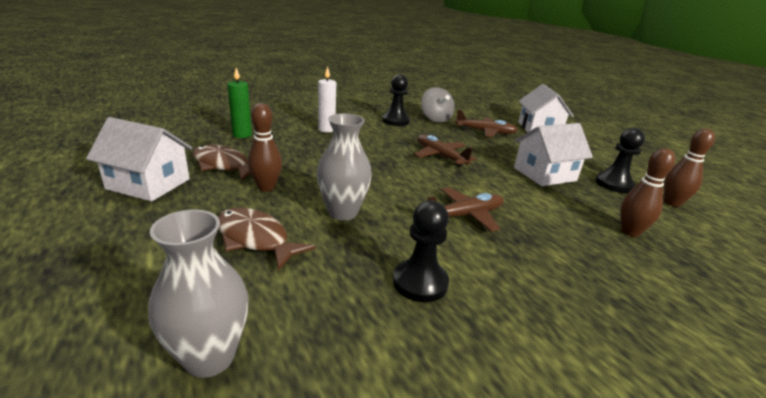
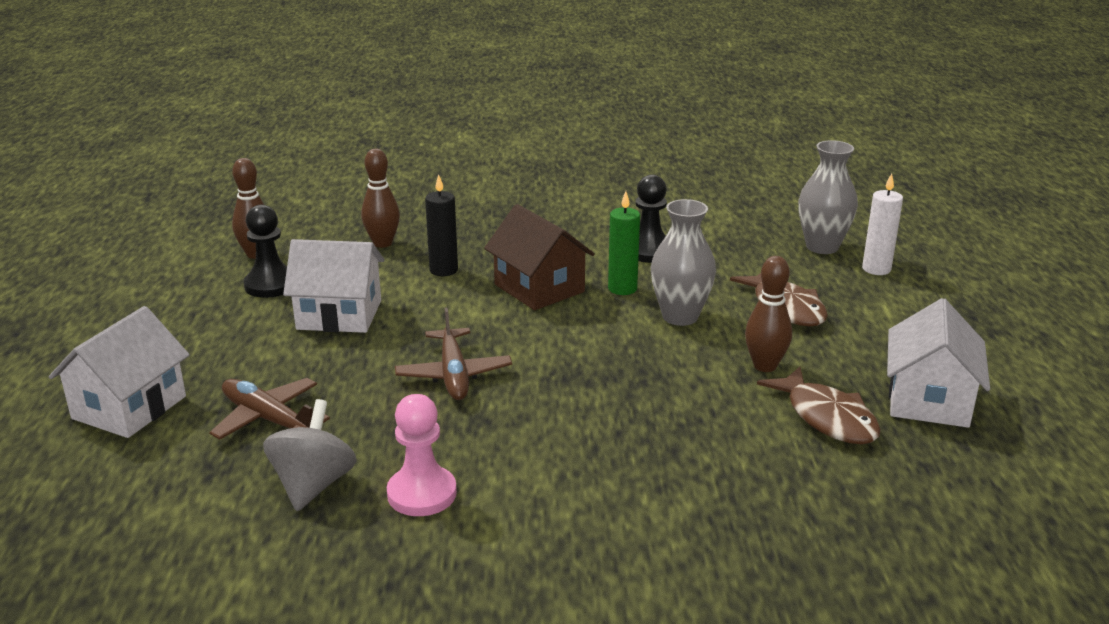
camera: 150 degrees left, 0 degrees up
(148, 184) = (928, 400): white house -> white house turned 60 degrees clockwise
(242, 135) = (795, 498): green candle -> green candle (622, 288)
(326, 129) = (609, 487): white candle -> white candle (876, 269)
(395, 121) = (422, 494): black pawn -> pink pawn
(465, 215) = (539, 288): brown plane -> brown house
(548, 216) = (443, 270): none -> black candle

